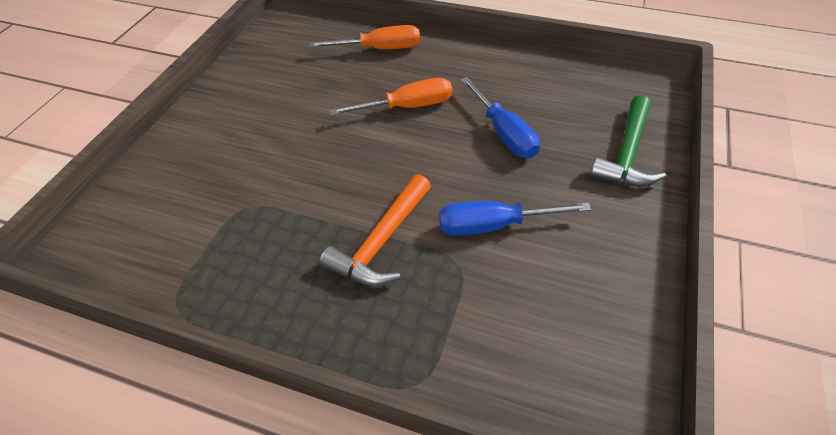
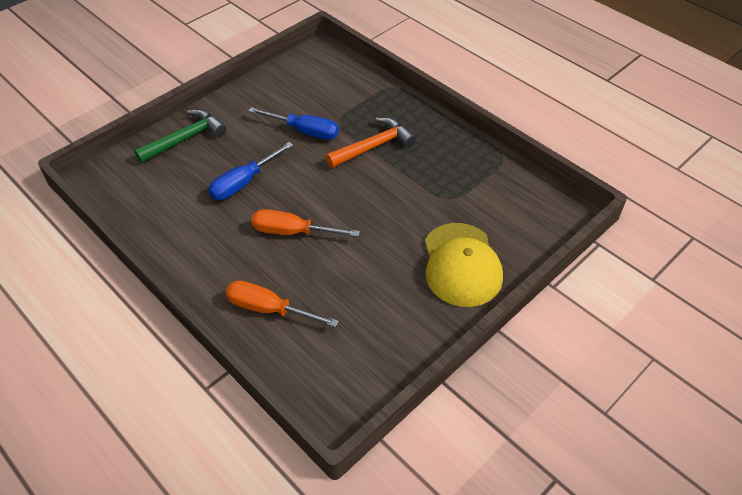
camera: 155 degrees left, 0 degrees up
(210, 140) = (461, 264): none -> yellow cap
(503, 133) = (244, 182): blue screwdriver -> blue screwdriver turned 135 degrees counterclockwise

